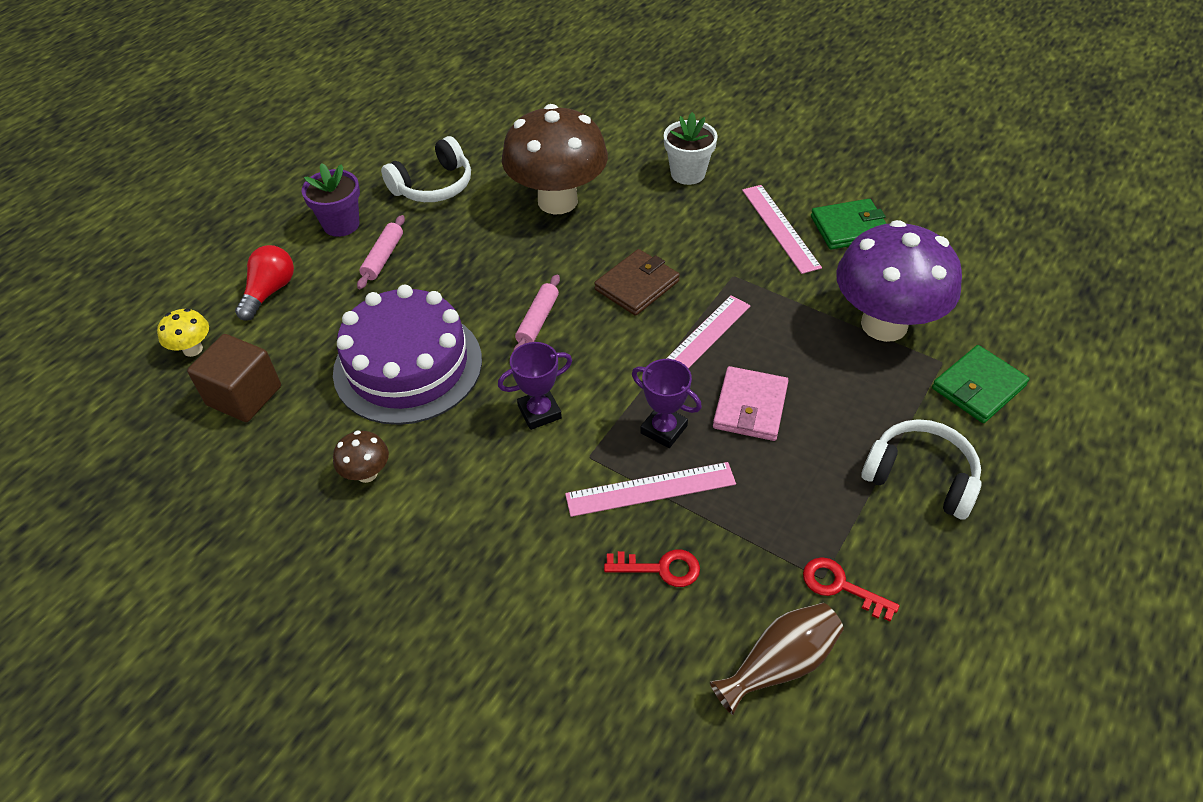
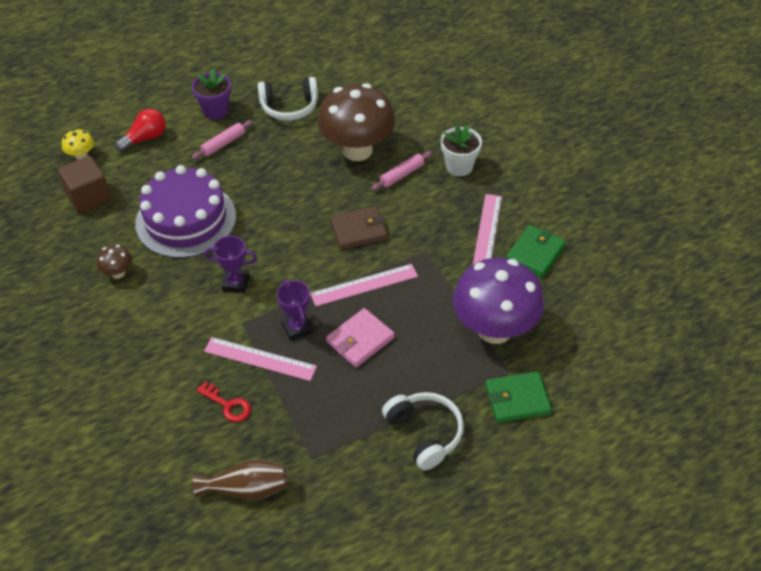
camera: 30 degrees right, 0 degrees up
(538, 321) = (280, 226): pink rolling pin -> pink rolling pin (402, 175)
(840, 586) = (317, 468): red key -> none
(849, 227) = (535, 253): green wallet -> green wallet turned 75 degrees counterclockwise

